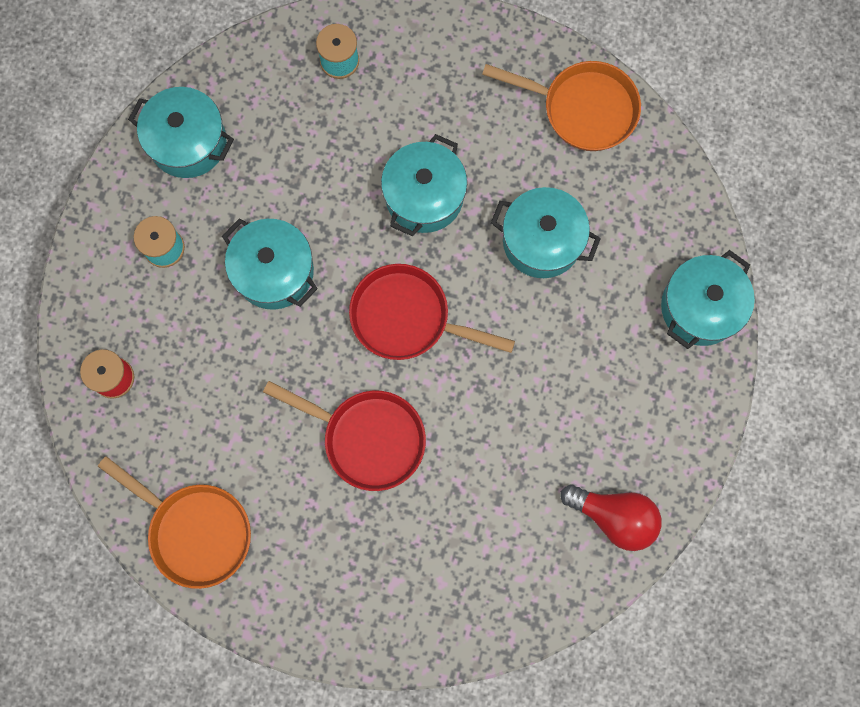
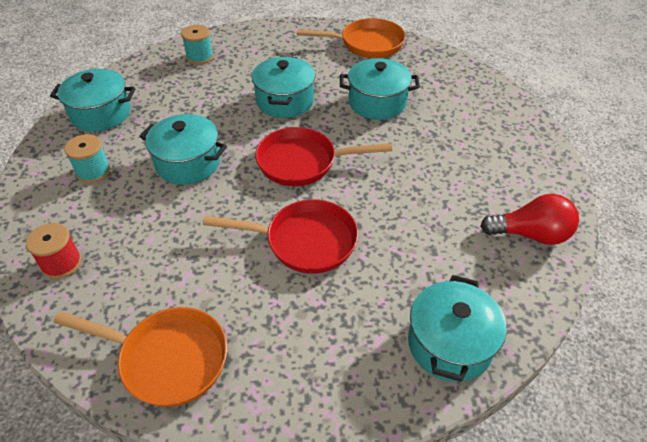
camera: 20 degrees left, 30 degrees down
(700, 307) = (502, 107): turquoise pot -> turquoise pot (449, 344)

